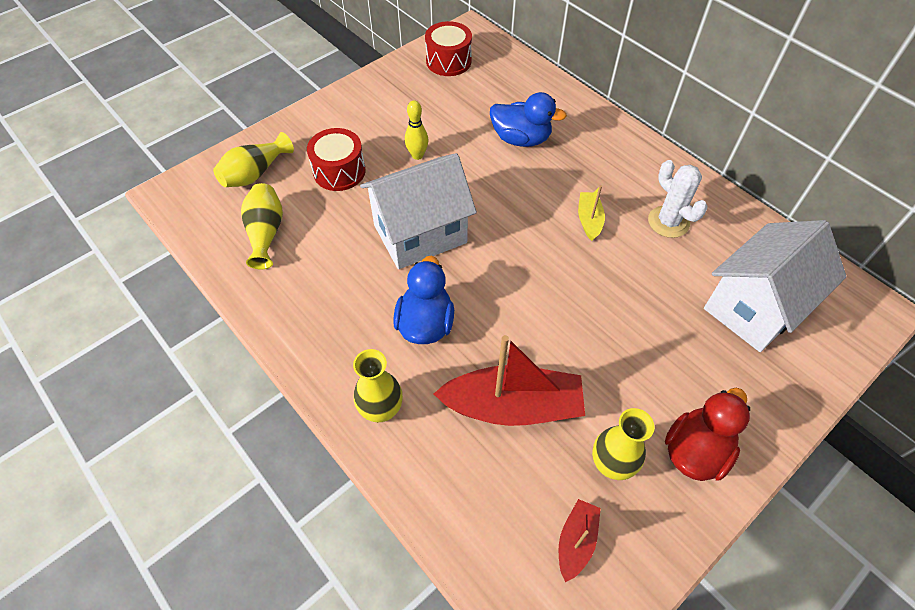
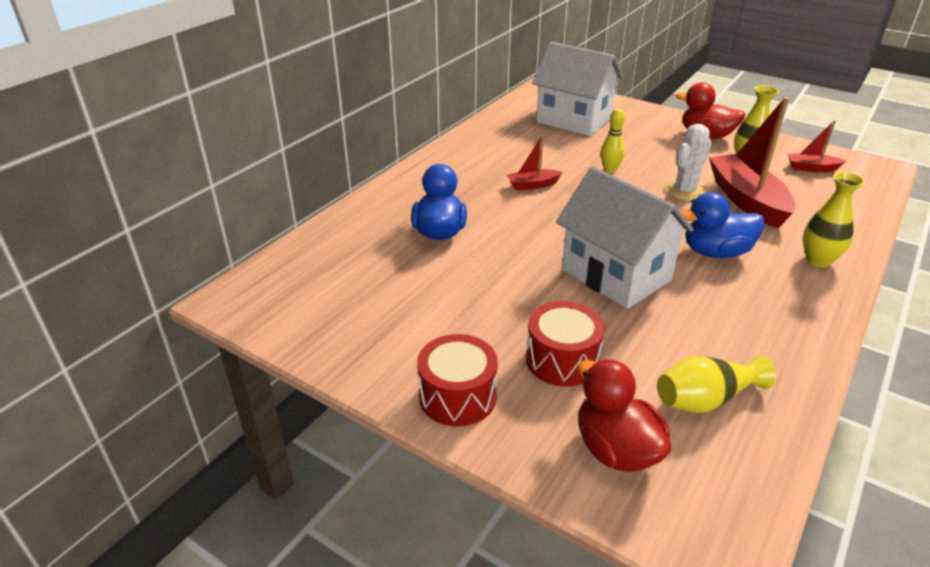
camera: 105 degrees left, 20 degrees down
(255, 173) = (616, 449): yellow vase -> red duck
(417, 155) = (500, 299): yellow bowling pin -> yellow bowling pin (609, 170)
(448, 61) = (304, 307): red drum -> red drum (457, 396)
(589, 220) = (532, 185): yellow boat -> red boat
(668, 222) = (511, 152): white cactus -> white cactus (685, 191)

